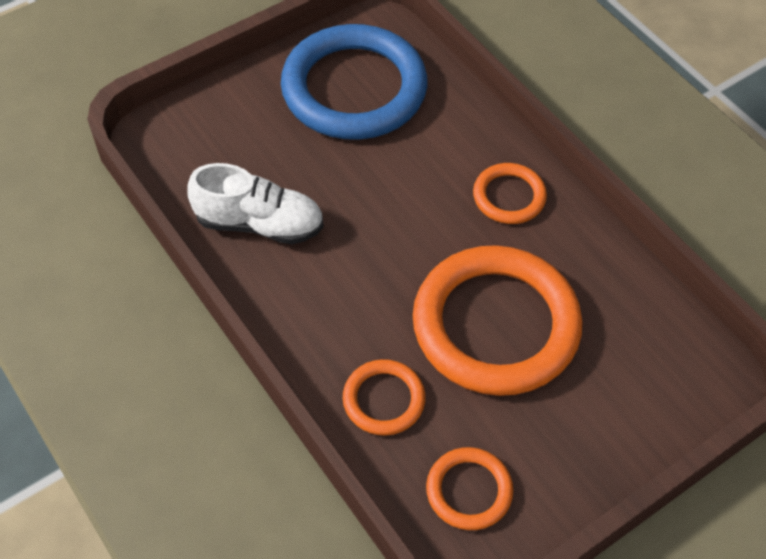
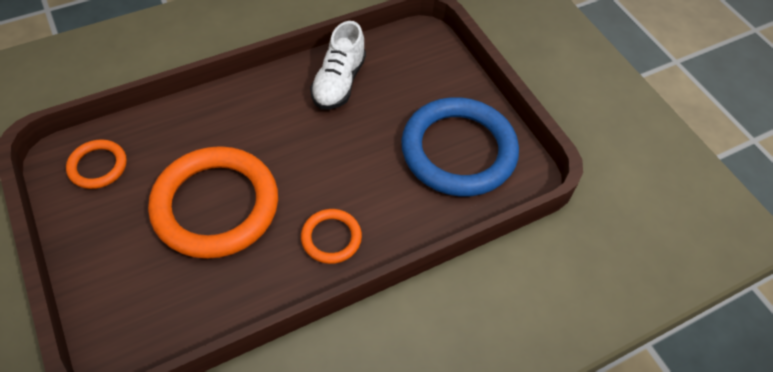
camera: 95 degrees right, 0 degrees up
(384, 400) = (181, 131): orange ring -> none

